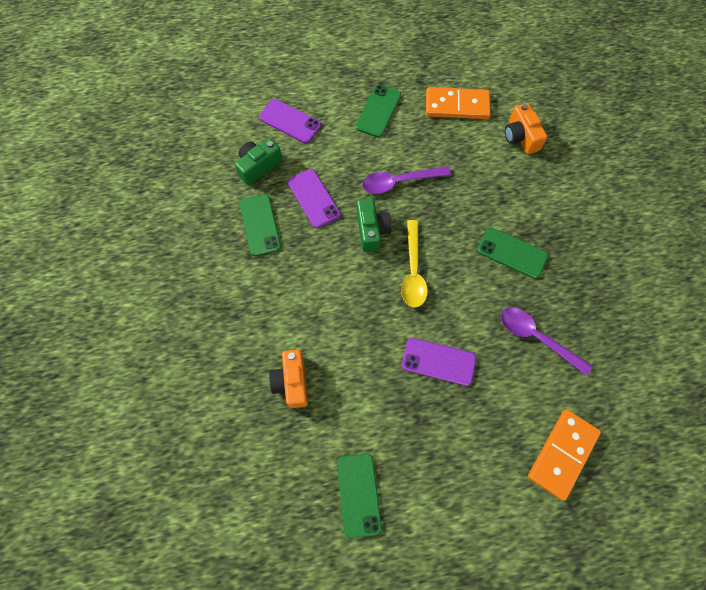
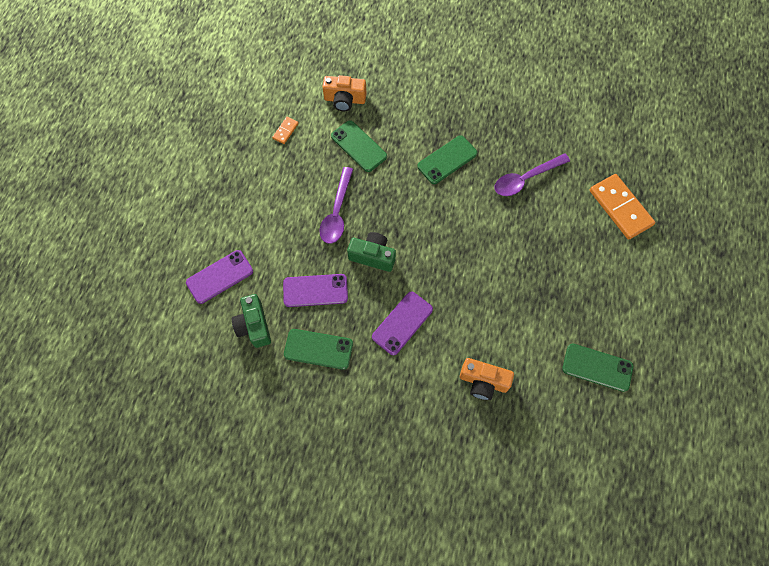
camera: 65 degrees left, 0 degrees up
(378, 111) = (254, 196): green phone -> green phone (359, 146)
(413, 271) = (427, 241): yellow spoon -> none
(438, 361) = (514, 258): purple phone -> purple phone (402, 323)
(457, 105) = (285, 131): orange domino -> orange domino, size x0.46

